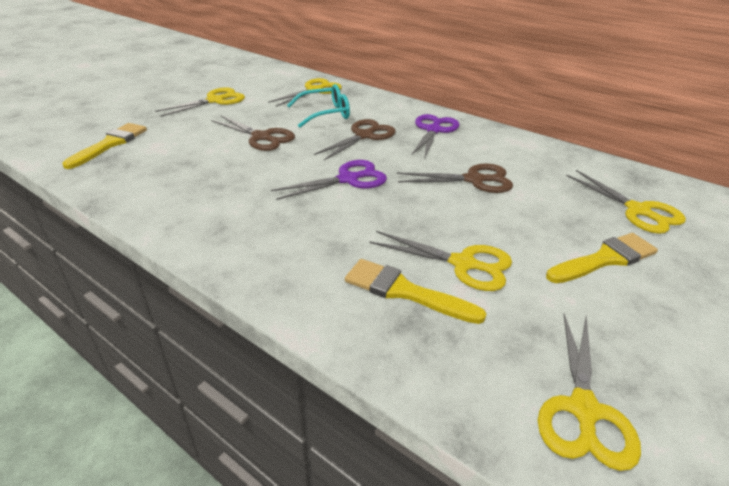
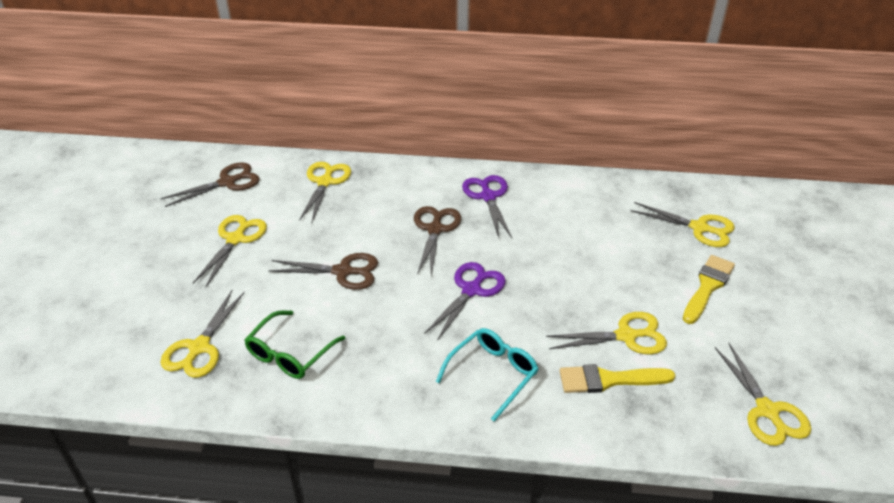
camera: 30 degrees left, 5 degrees up
(110, 144) = (199, 347): yellow brush -> yellow scissors
(159, 168) = (290, 354): none -> green glasses
(325, 113) = (370, 213): turquoise glasses -> turquoise glasses (493, 374)
(474, 180) = (568, 246): brown scissors -> brown scissors (227, 182)

